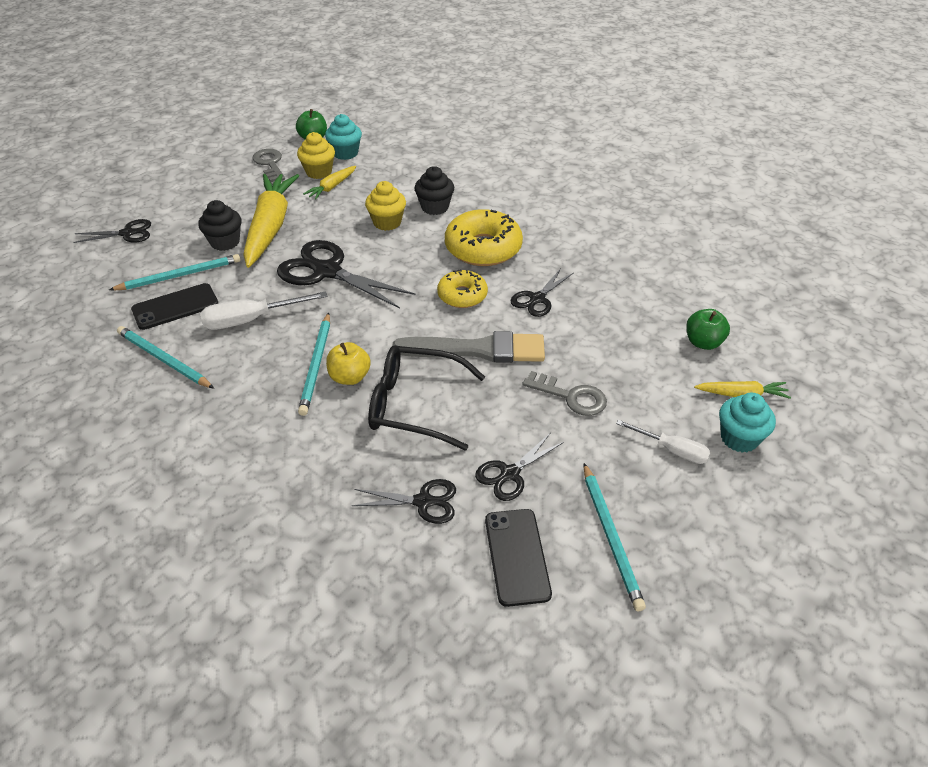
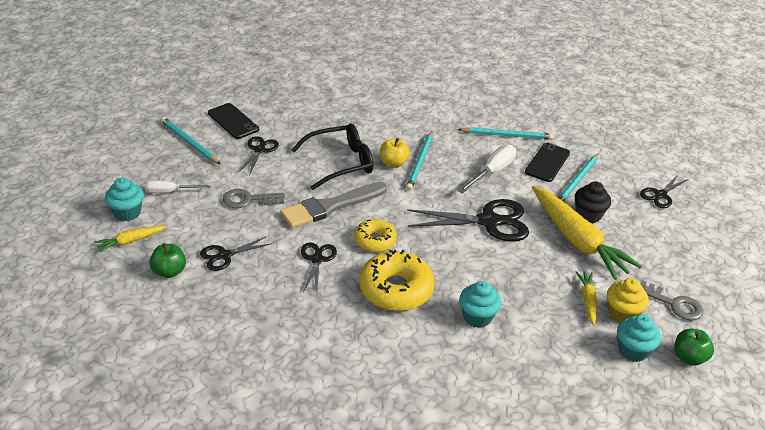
camera: 145 degrees right, 5 degrees down
(316, 365) = (420, 162): turquoise pencil -> turquoise pencil turned 135 degrees counterclockwise
(387, 222) = (498, 282): yellow cupcake -> none
(423, 501) = (296, 125): black scissors -> black scissors (224, 255)
(435, 207) = (477, 317): black cupcake -> turquoise cupcake

